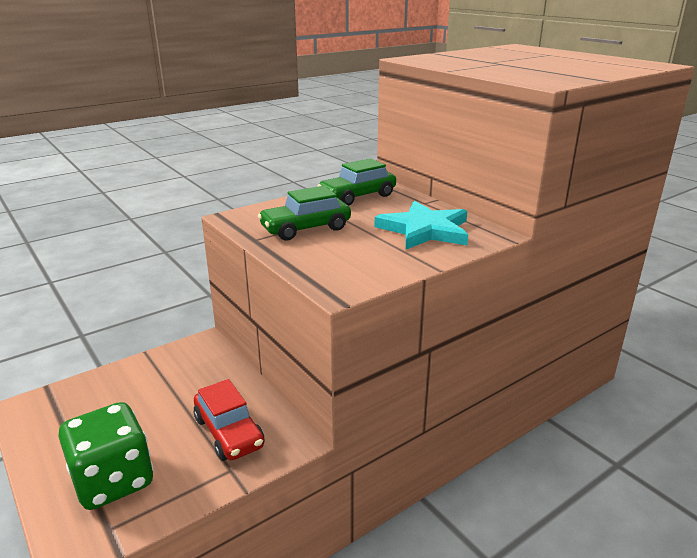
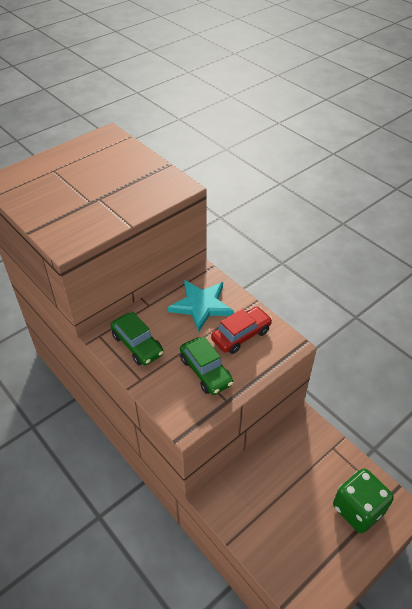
camera: 95 degrees left, 20 degrees up
(229, 432) = (305, 455): red car -> red car (241, 335)

